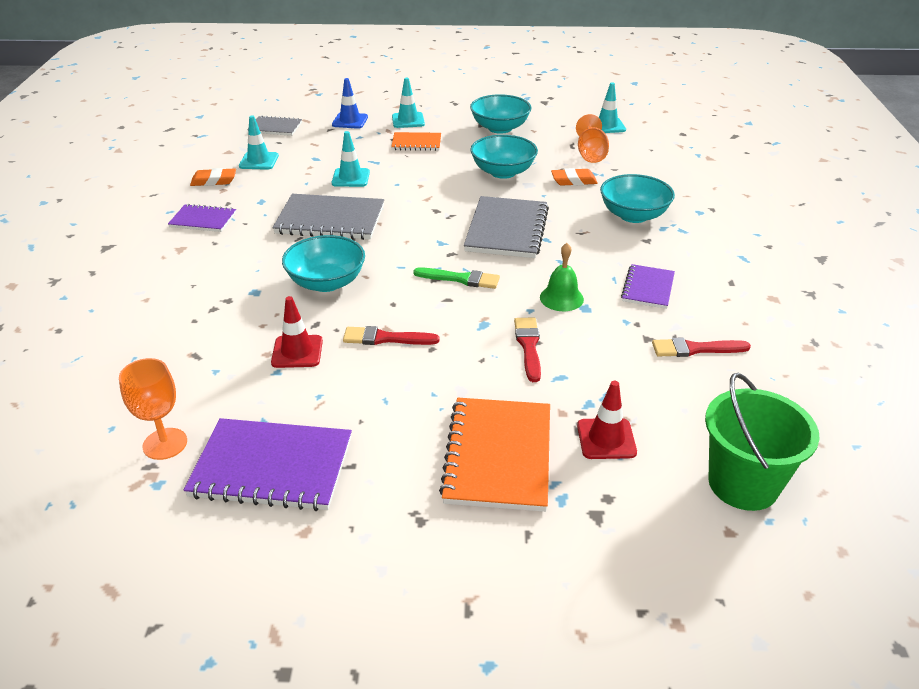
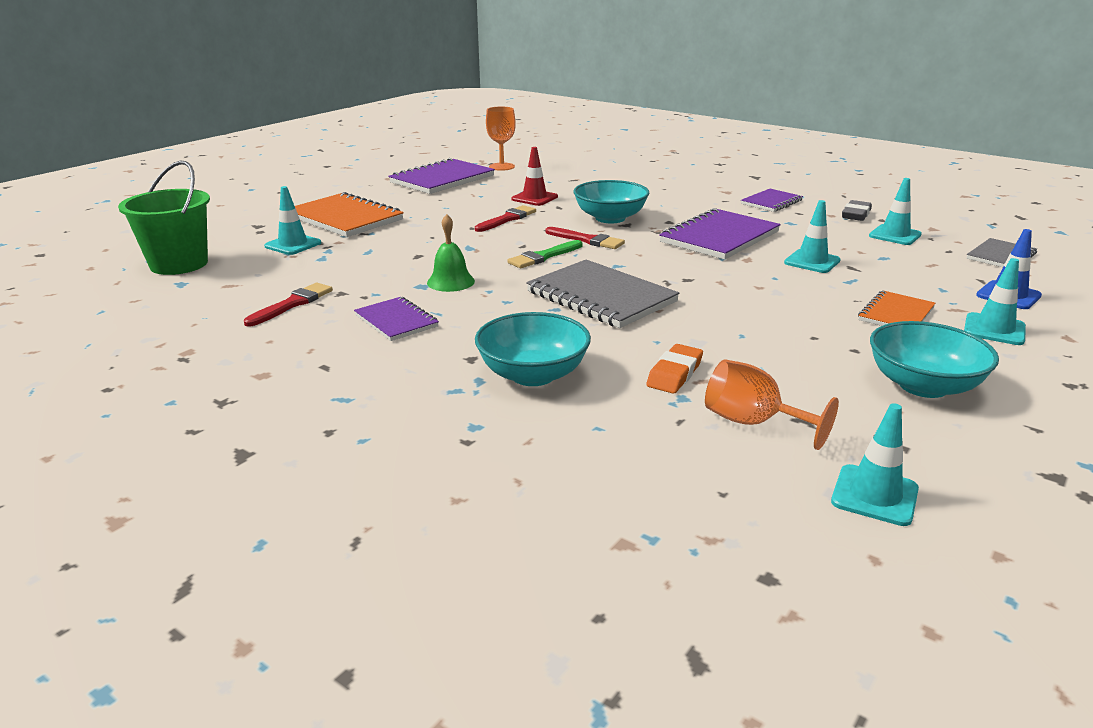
camera: 125 degrees right, 10 degrees down
(214, 181) = (856, 215): orange eraser -> grey eraser
(330, 220) = (719, 237): grey notebook -> purple notebook
(503, 172) = (750, 338): turquoise bowl -> none
(528, 346) = (417, 252): red brush -> red brush (587, 240)
(606, 439) = (293, 245): red traffic cone -> turquoise traffic cone

